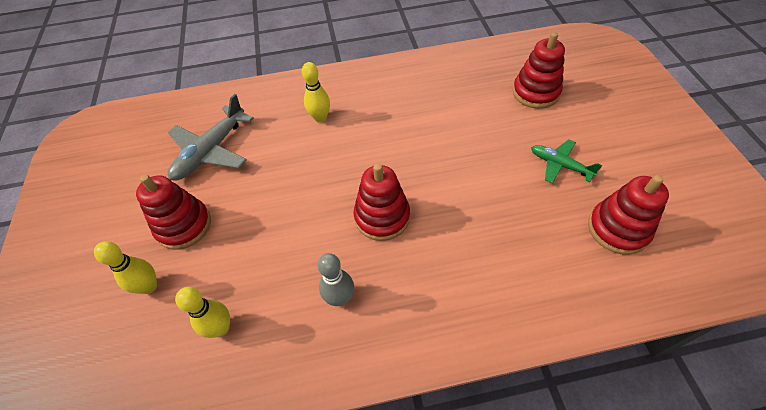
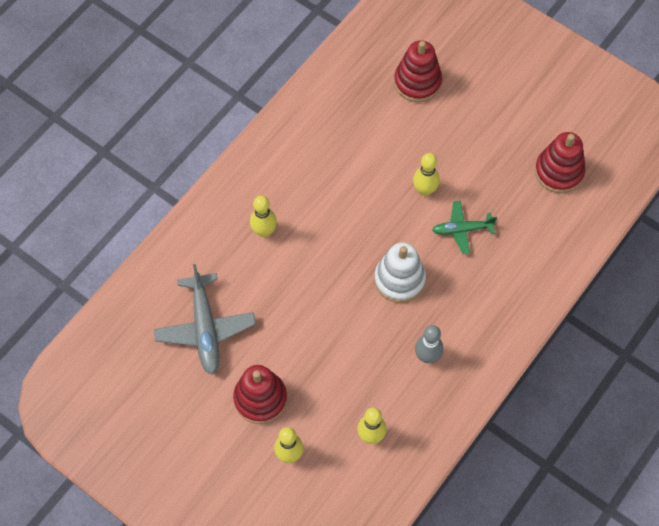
camera: 45 degrees left, 10 degrees up
(382, 217) = (399, 279): red stacking toy -> white stacking toy
(470, 165) = (424, 190): none -> yellow bowling pin
(560, 165) = (486, 144): green plane -> green plane (462, 230)

